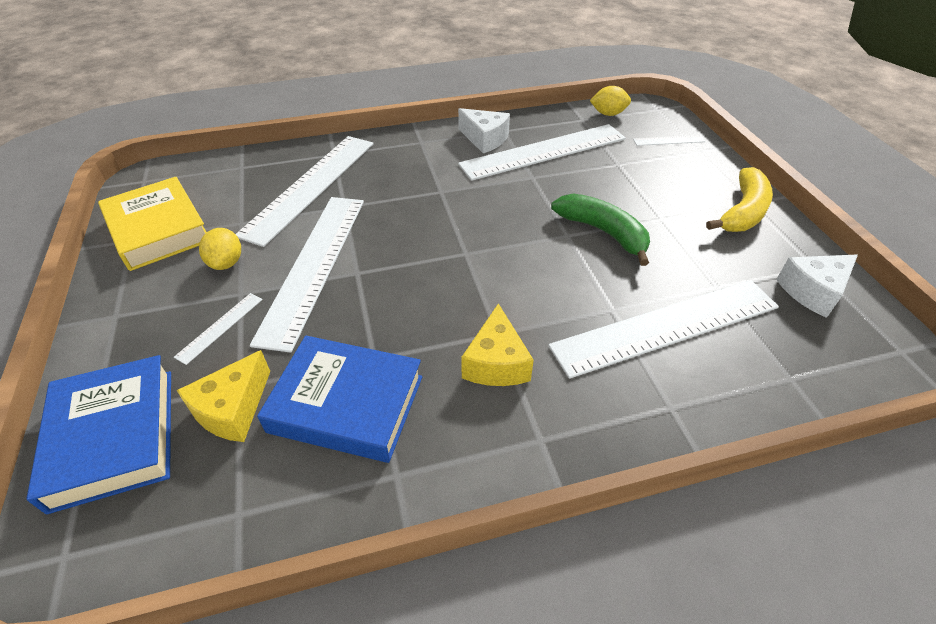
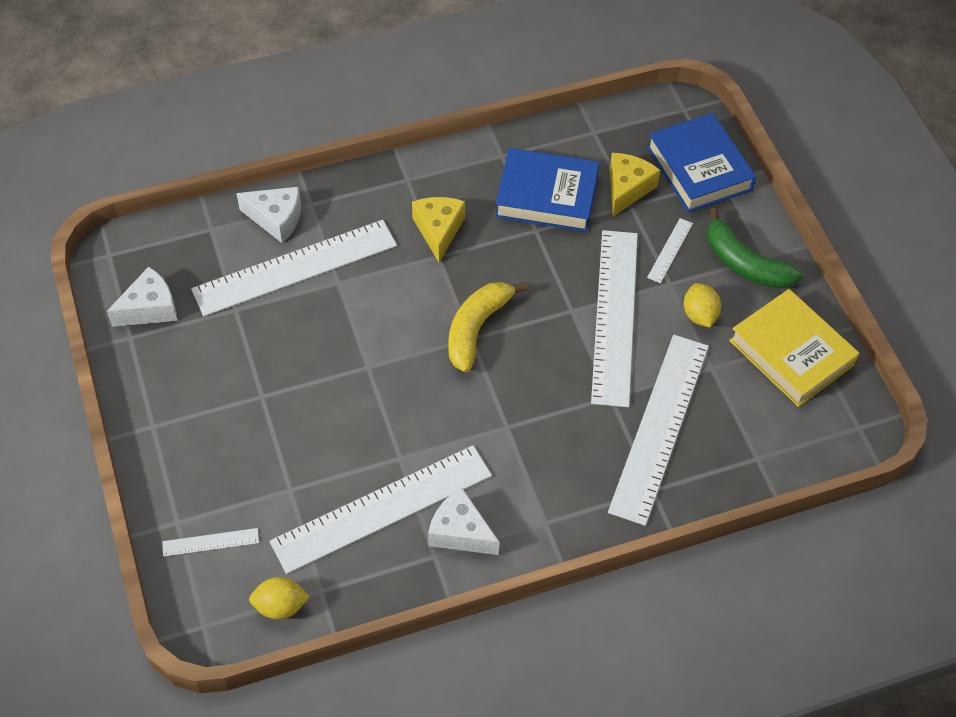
camera: 175 degrees right, 10 degrees up
(603, 232) = (329, 371): green banana -> green banana (745, 263)
(710, 387) = (276, 219): none -> white cheese
(743, 212) = (169, 409): yellow banana -> yellow banana (477, 328)

